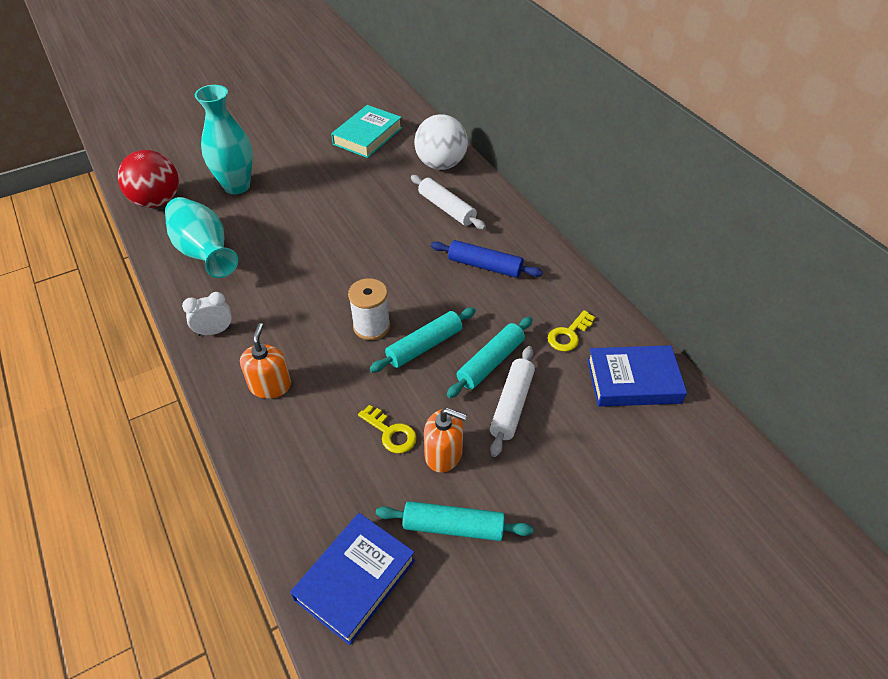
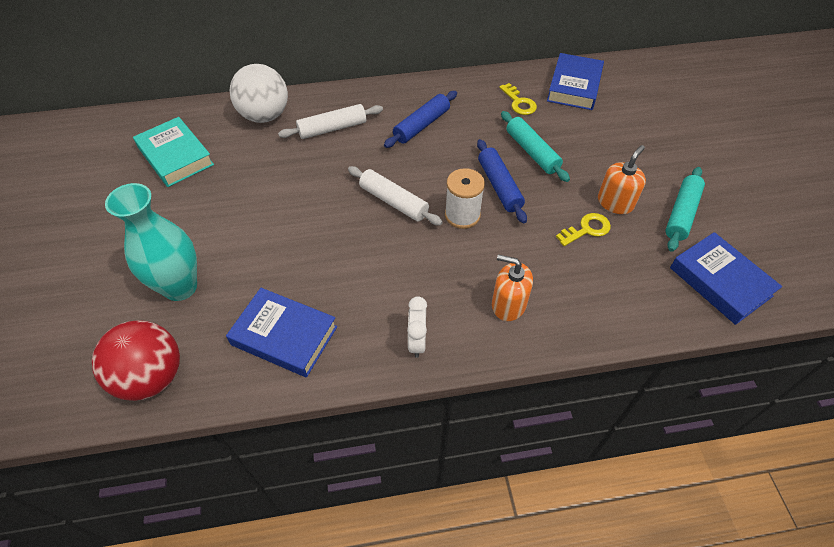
camera: 70 degrees left, 5 degrees up
(204, 253) = (284, 335): turquoise vase -> blue book
(424, 346) = (499, 186): turquoise rolling pin -> blue rolling pin
(512, 405) = (578, 152): white rolling pin -> white rolling pin (393, 201)

